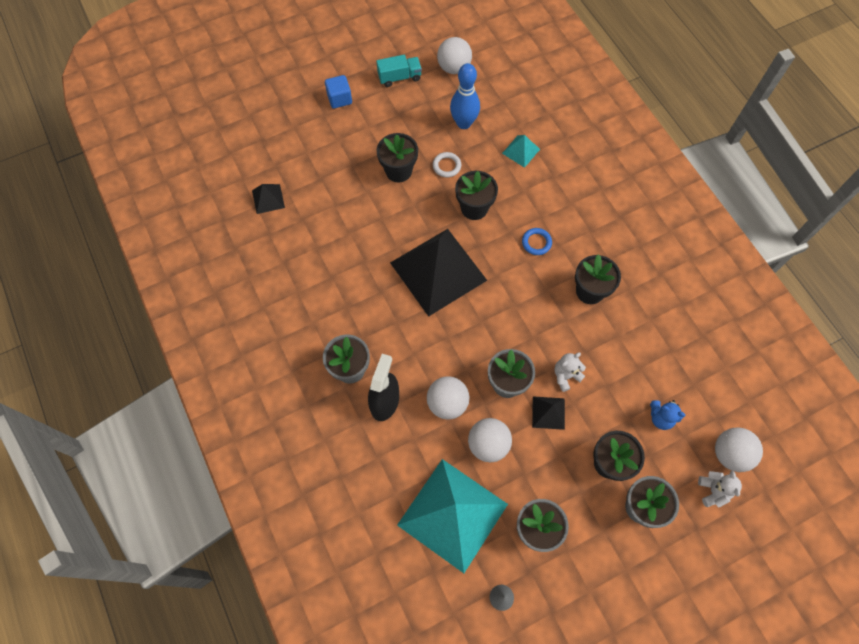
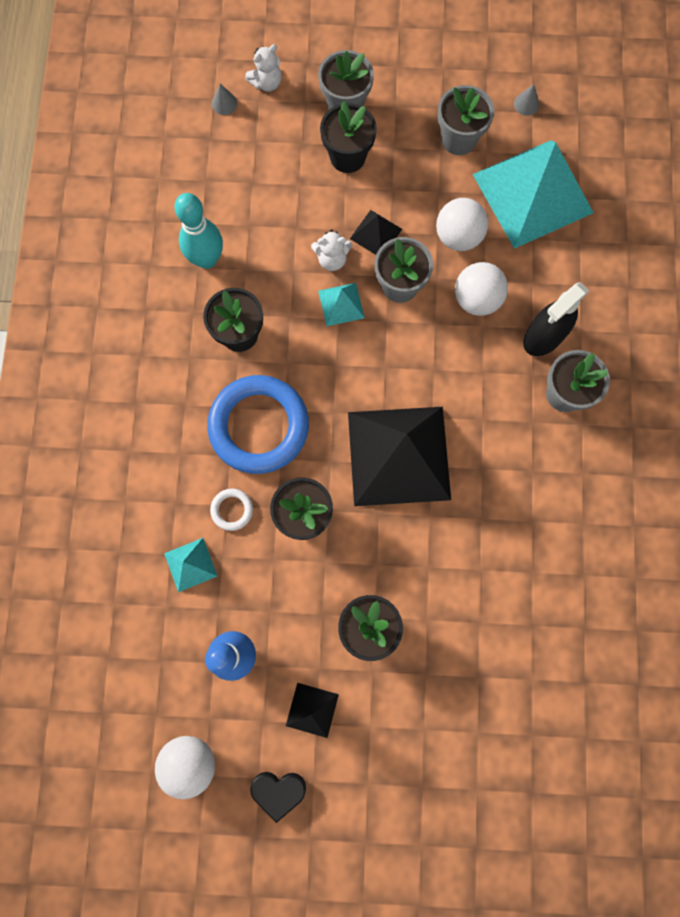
camera: 150 degrees left, 10 degrees up
(268, 199) = (564, 684): black pyramid -> black pyramid (312, 710)
(339, 99) = (386, 803): blue cube -> none
(399, 77) = (278, 791): turquoise truck -> black heart
(446, 166) = (301, 598): white ring -> white ring (232, 510)
(536, 242) = (259, 426): blue ring -> blue ring, size x2.42
(538, 347) = (341, 304): none -> turquoise pyramid
(648, 328) = (207, 259): none -> turquoise bowling pin
(661, 418) = (265, 168): blue teddy bear -> none
(713, 491) = (266, 83): white teddy bear -> white teddy bear turned 150 degrees counterclockwise
(730, 454) = (224, 103): white ball -> grey cone

